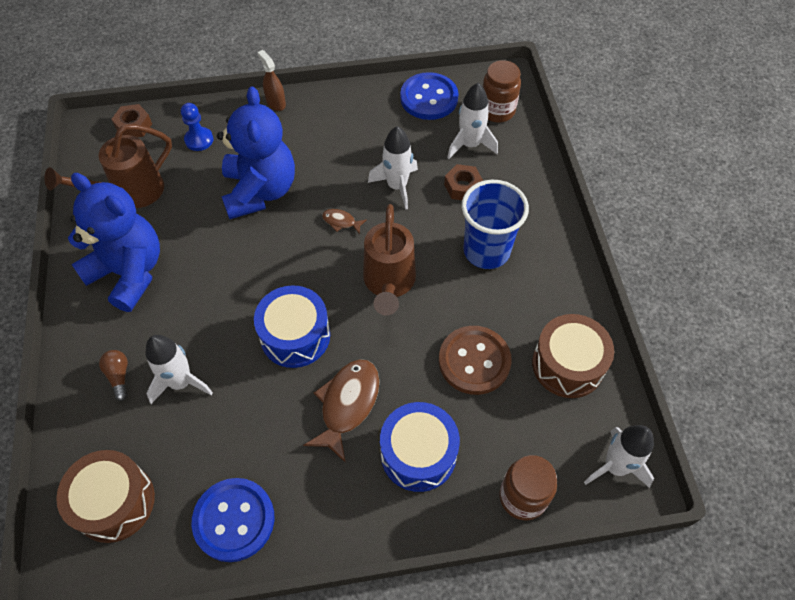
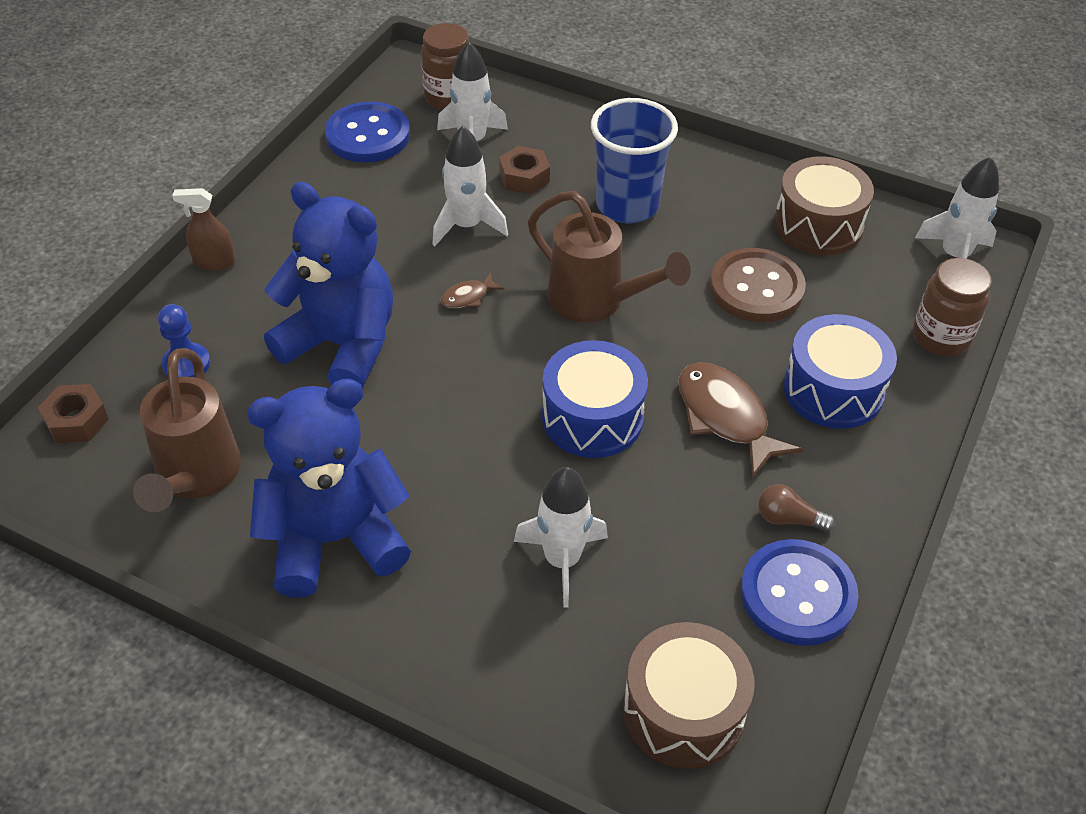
camera: 55 degrees left, 10 degrees down
(119, 376) = (494, 624): brown light bulb -> brown light bulb (788, 519)

